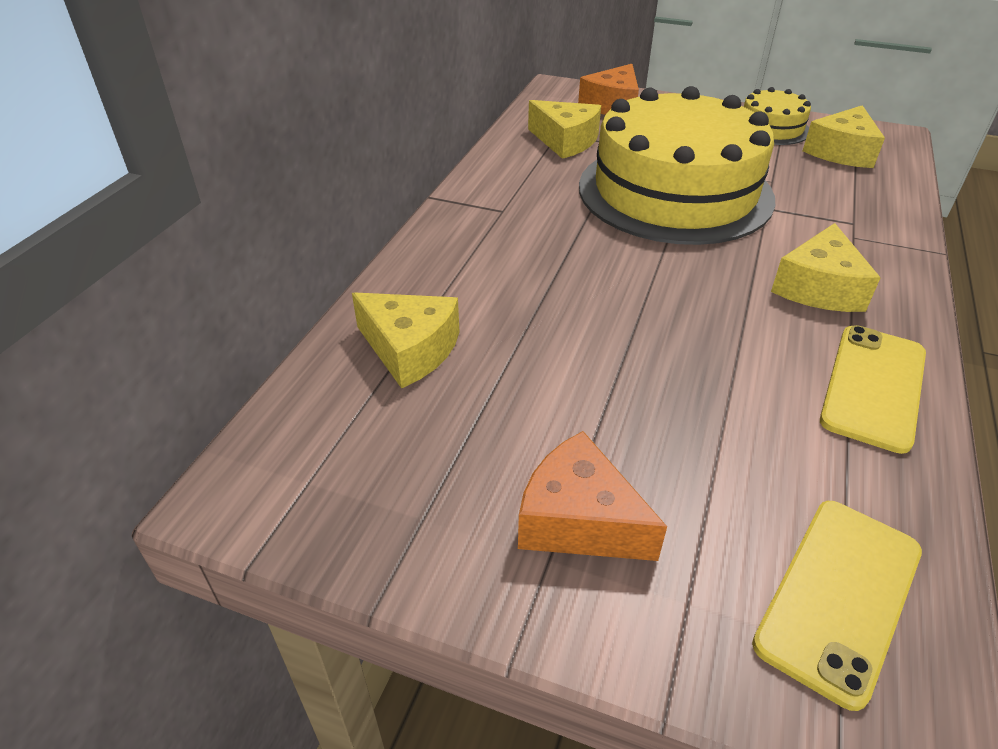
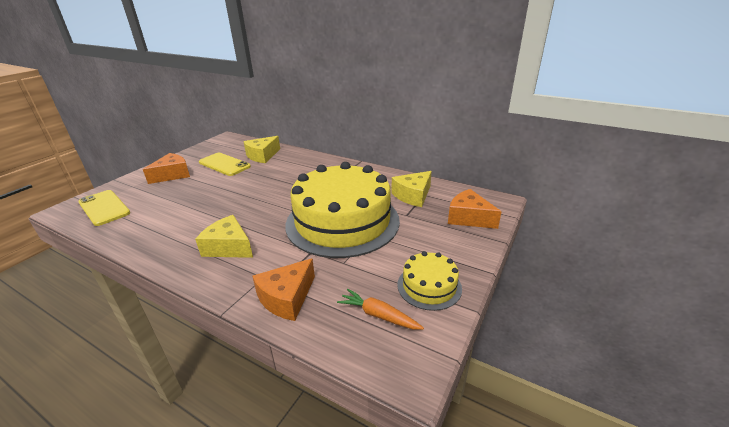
camera: 100 degrees right, 10 degrees down
(841, 152) = (378, 315): yellow cheese -> orange carrot
(872, 210) = (287, 298): none -> orange cheese
(873, 386) = (159, 241): yellow phone -> yellow phone (224, 164)

